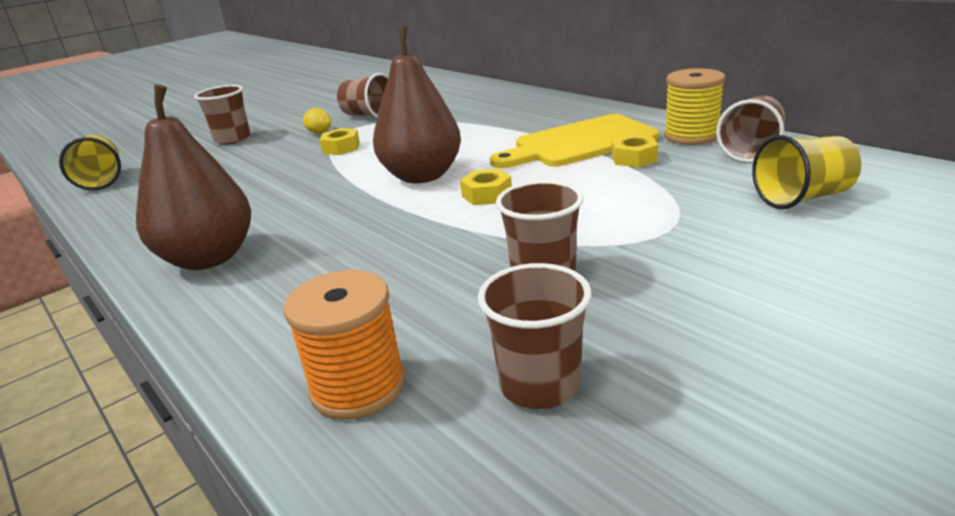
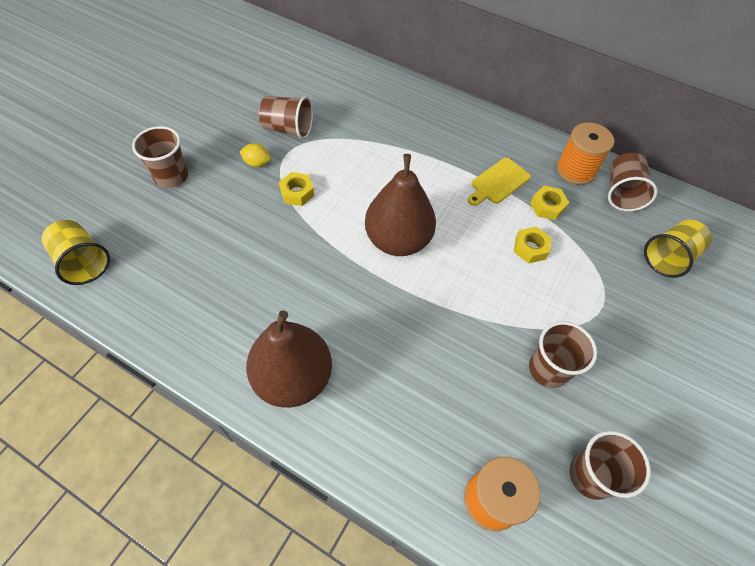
camera: 25 degrees left, 30 degrees up
(487, 195) = (463, 266): yellow nut -> yellow nut (530, 248)
(579, 143) = (498, 182): yellow cutting board -> yellow cutting board, size x0.56
(691, 136) = (575, 170): yellow spool -> orange spool

